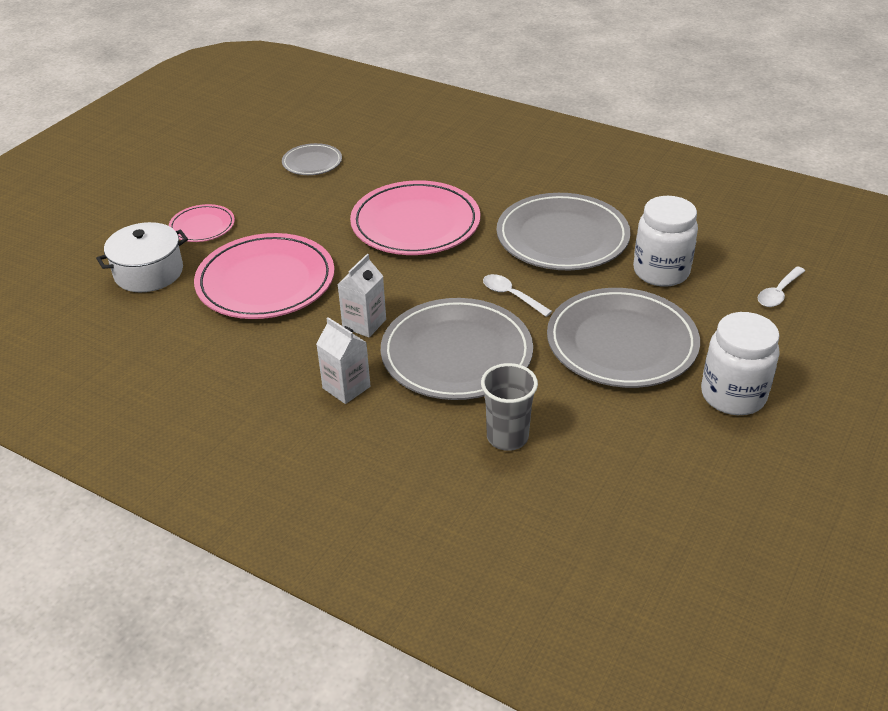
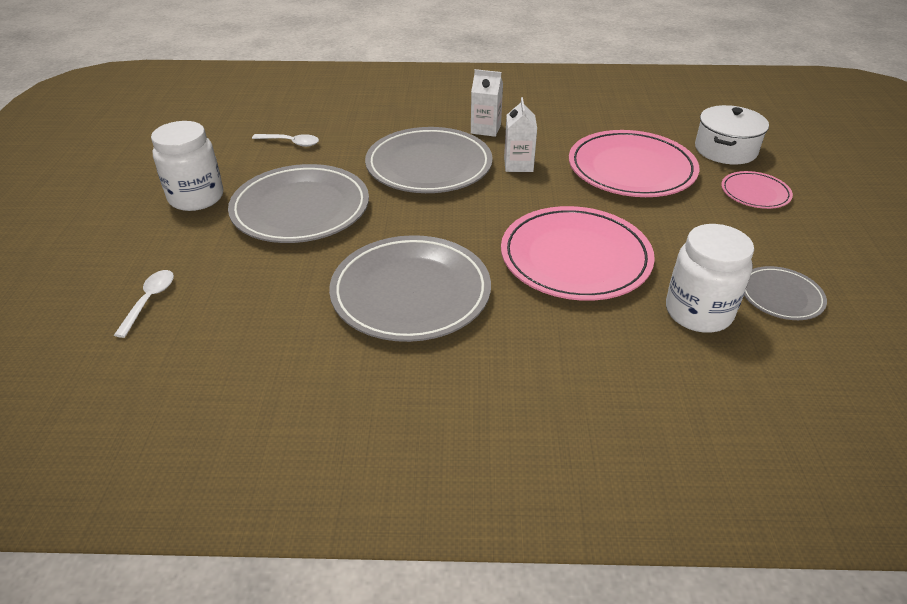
camera: 150 degrees right, 0 degrees up
(507, 437) = (356, 134): grey cup -> none
(511, 295) = (420, 218): white spoon -> white spoon (291, 143)
(661, 272) = (284, 286): white jar -> white jar (698, 312)

